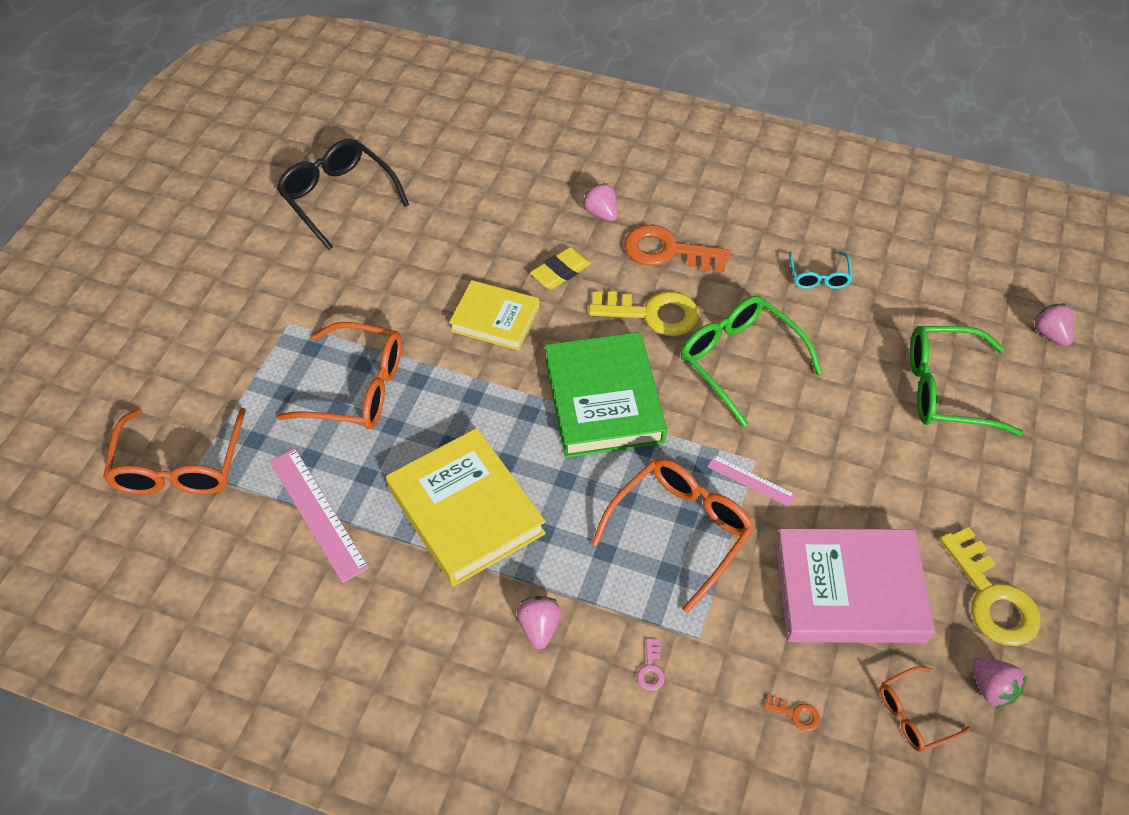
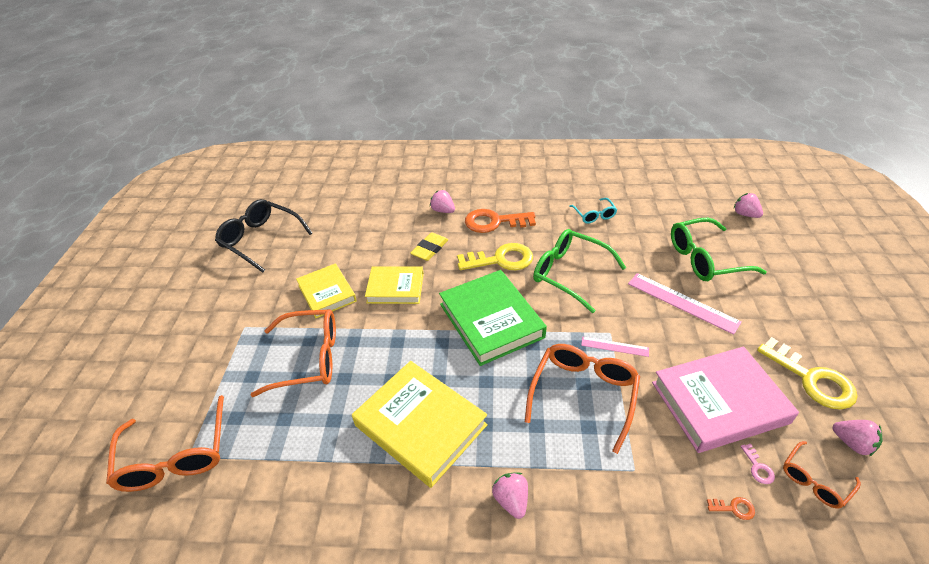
camera: 15 degrees left, 10 degrees down
(318, 513) = (302, 461): pink ruler -> pink ruler (682, 302)
(404, 303) = (327, 293): none -> yellow book
(651, 669) = (611, 507): pink key -> pink key (758, 467)

